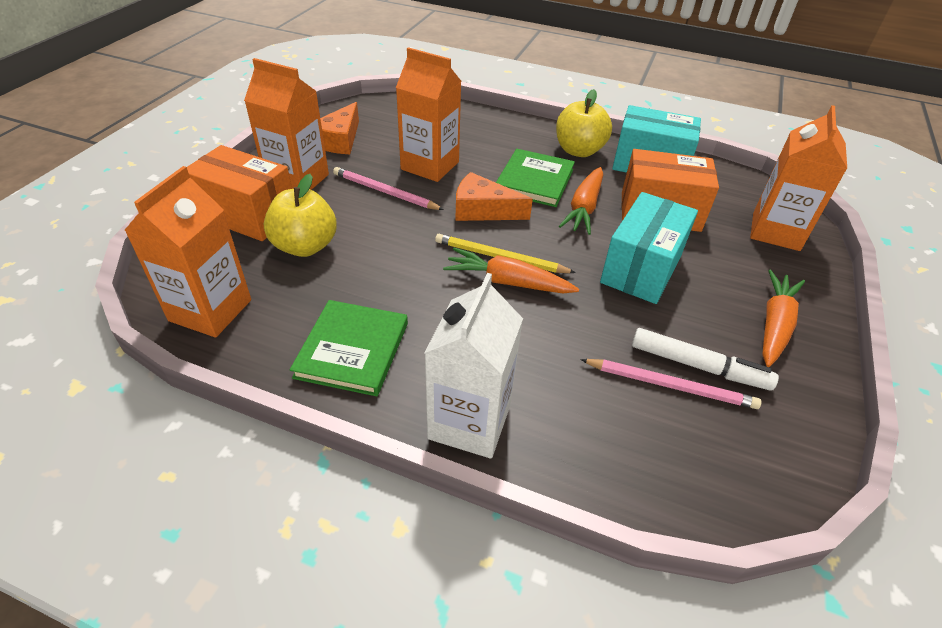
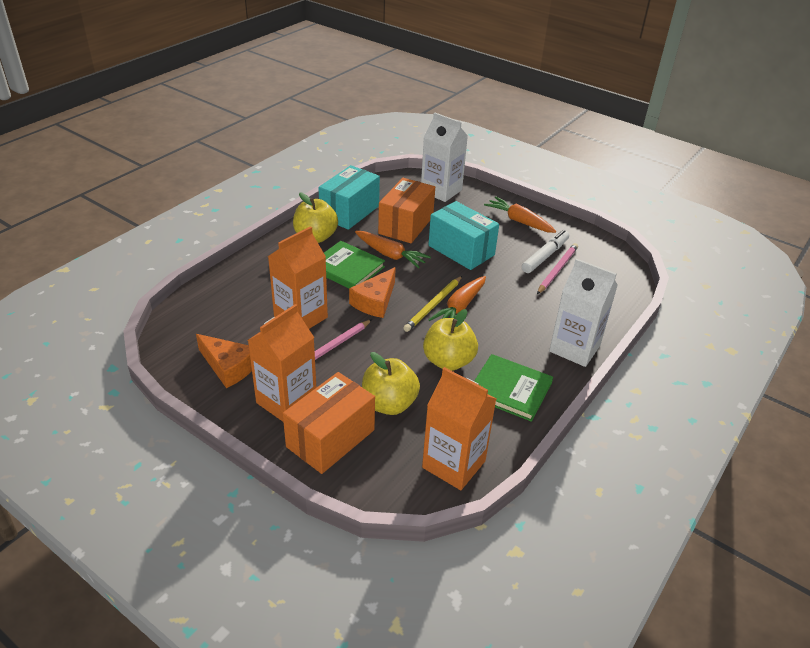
camera: 75 degrees left, 5 degrees down
(393, 284) = (448, 361): none -> yellow apple
(775, 231) = (441, 191): orange carton -> white carton

